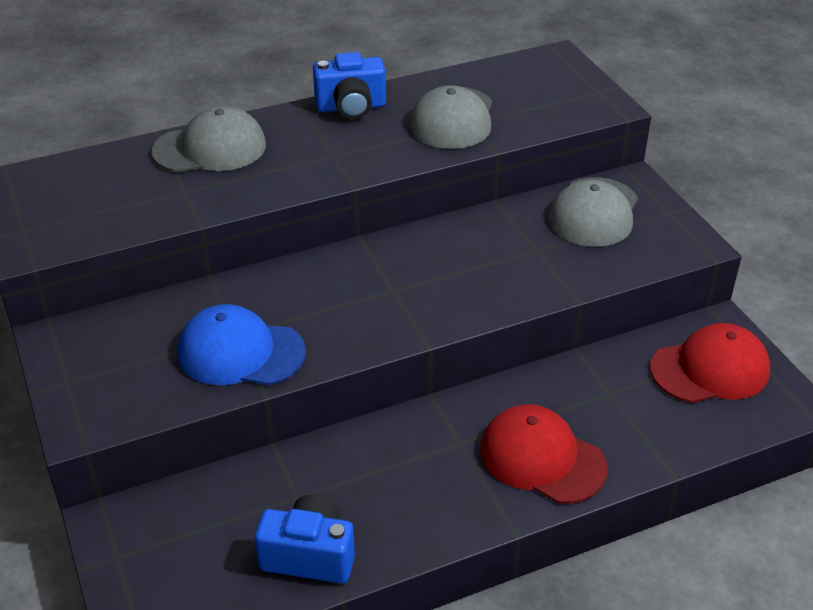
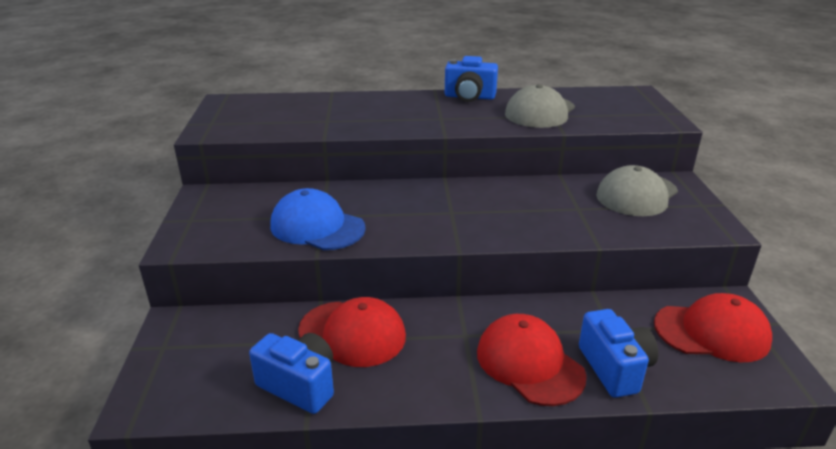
camera: 20 degrees right, 10 degrees down
(210, 148) = (360, 103): grey cap -> none
(334, 476) = (352, 333): none -> red cap
(629, 439) = (615, 368): none -> blue camera

